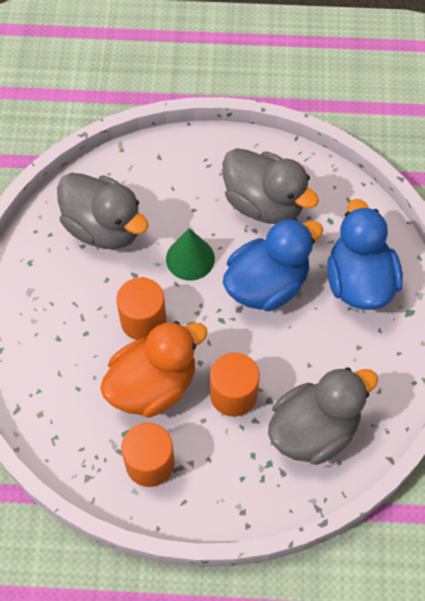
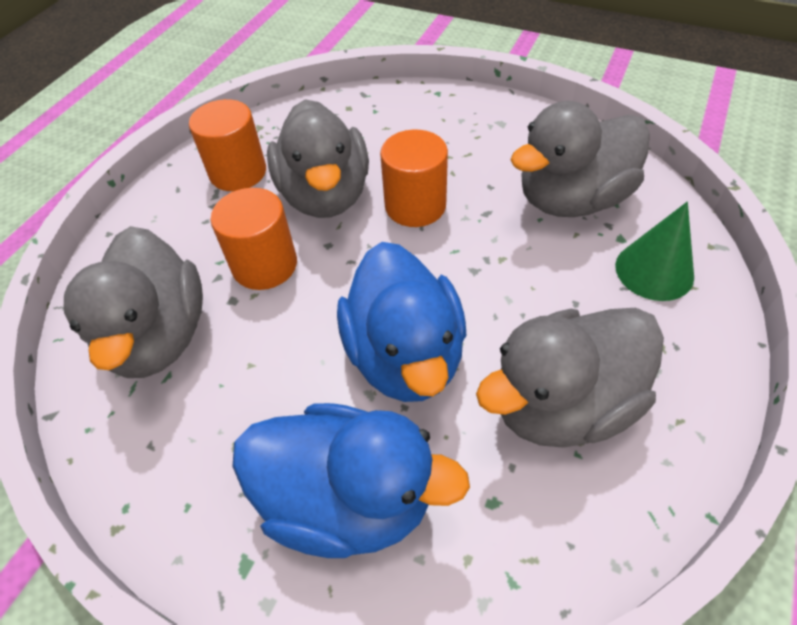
camera: 115 degrees right, 10 degrees down
(153, 385) = (325, 195): orange duck -> grey duck
(190, 258) = (489, 275): green cone -> green cone (654, 270)

